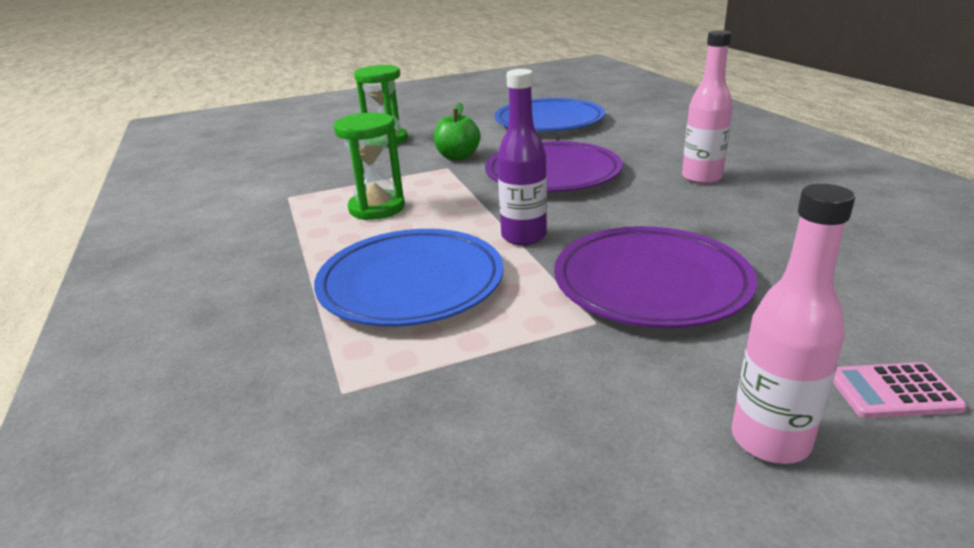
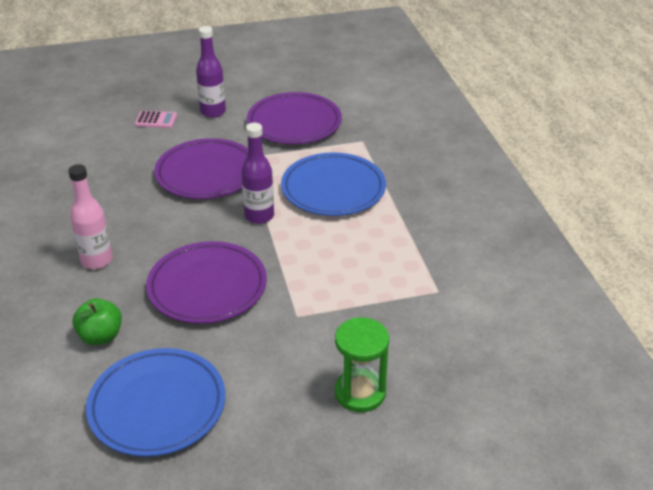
camera: 175 degrees left, 10 degrees up
(377, 208) = (359, 262): green hourglass -> none
(458, 157) = (283, 334): green apple -> green apple (101, 336)
(521, 427) = (294, 123): none -> purple plate
(770, 440) = (213, 112): pink bottle -> purple bottle

